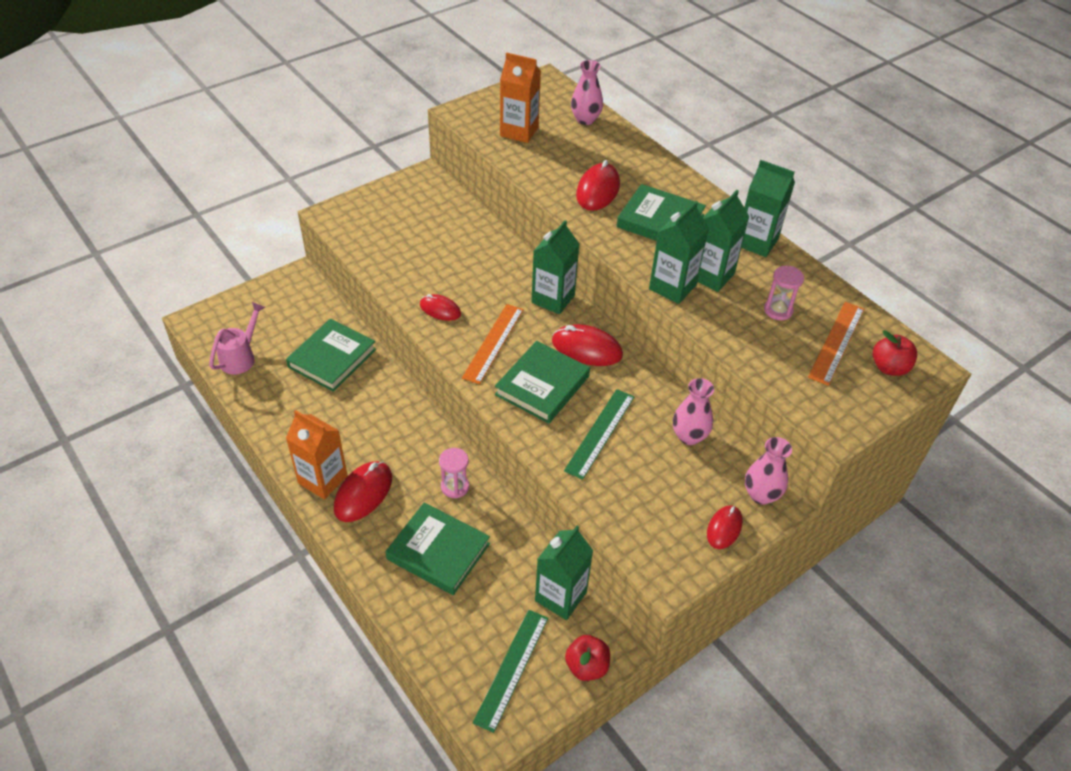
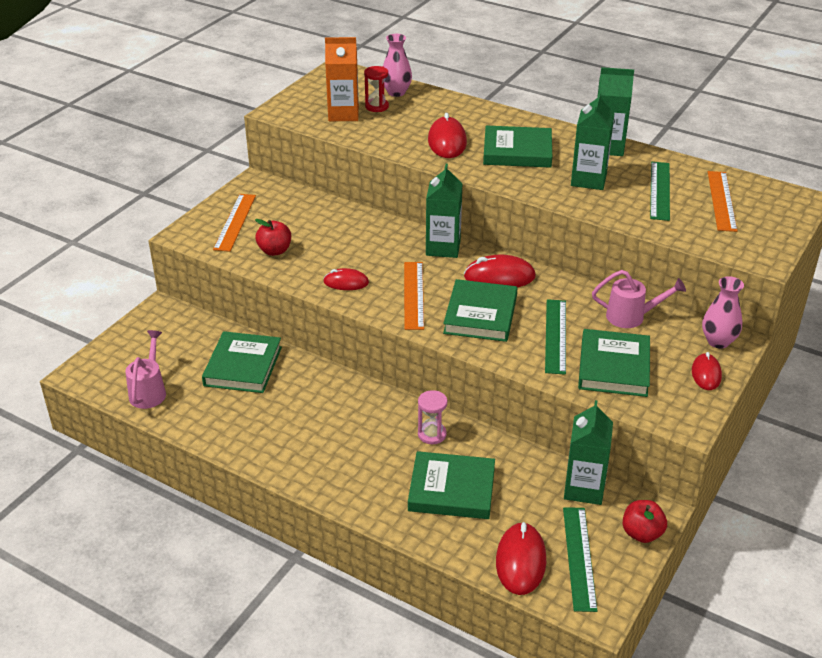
camera: 20 degrees left, 10 degrees down
(322, 479) = (302, 467): orange carton -> none
(363, 493) = (349, 466): red mouse -> red mouse (520, 561)
(382, 214) = (235, 222): none -> orange ruler
(556, 131) = (377, 106): none -> red hourglass
(635, 488) = (613, 367): none -> green book
(672, 287) = (563, 196): green carton -> none
(689, 436) = (631, 317): pink vase -> pink watering can
(778, 310) = (660, 190): pink hourglass -> green ruler
(889, 368) = (773, 207): red apple -> red apple (275, 251)

